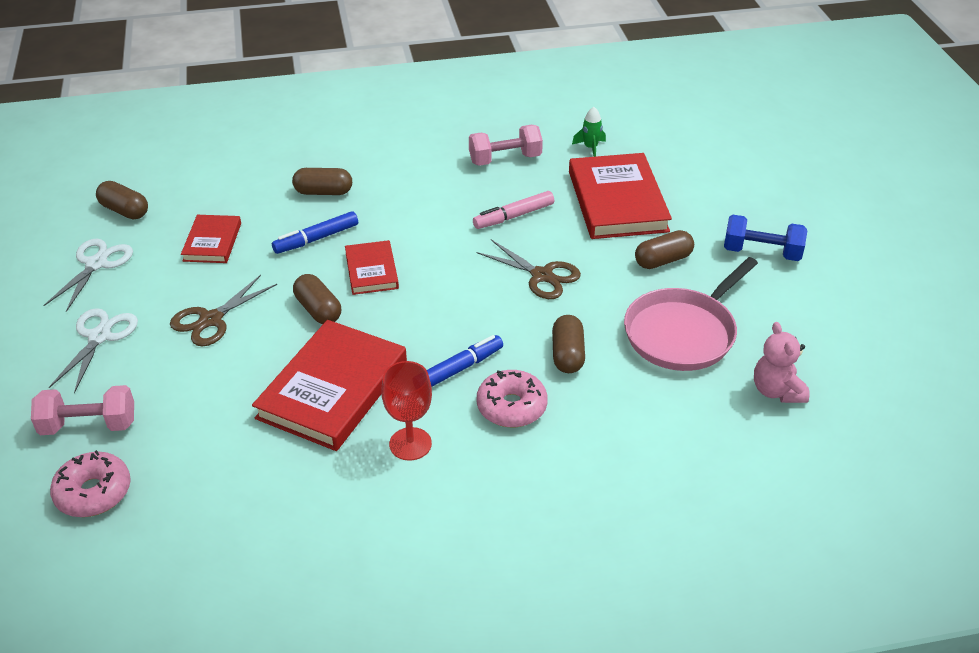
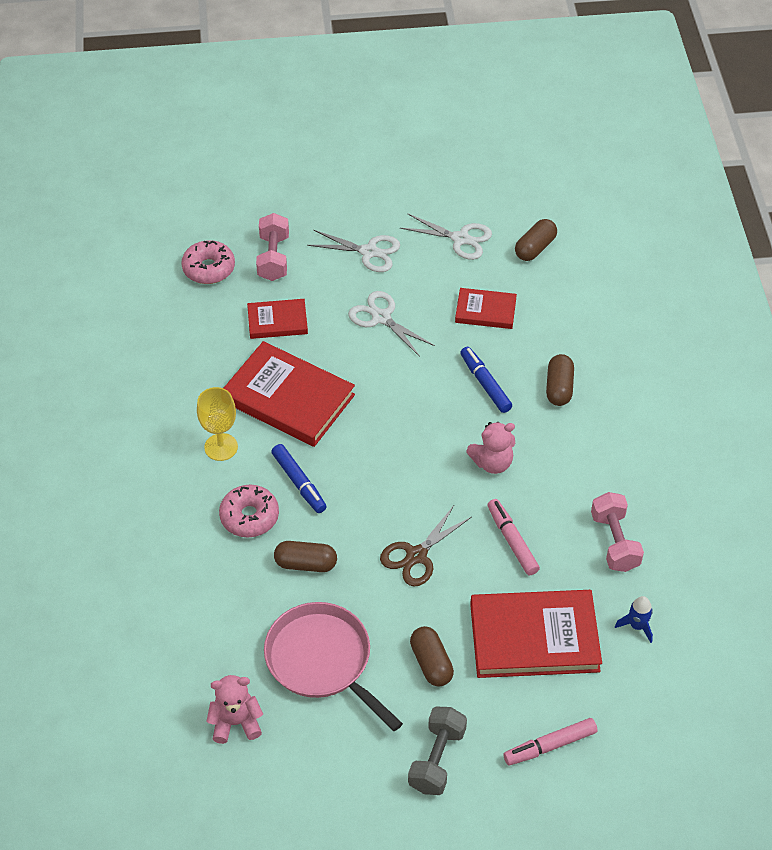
camera: 95 degrees right, 10 degrees up
(211, 320) = (381, 317): brown scissors -> white scissors
(318, 310) = (386, 387): brown capsule -> none
(372, 270) = (435, 424): red book -> red book (277, 321)
(410, 444) = (221, 447): red goblet -> yellow goblet
(420, 231) = (492, 463): none -> pink teddy bear
(590, 148) = (637, 626): green rocket -> blue rocket
(722, 191) = (550, 746): none -> pink marker
(761, 252) = (437, 759): blue dumbbell -> grey dumbbell

